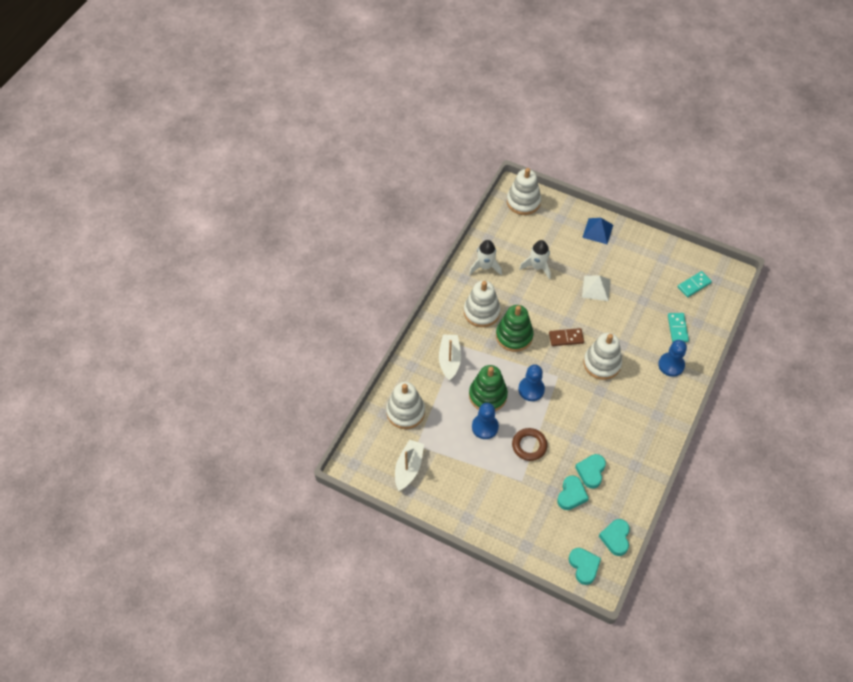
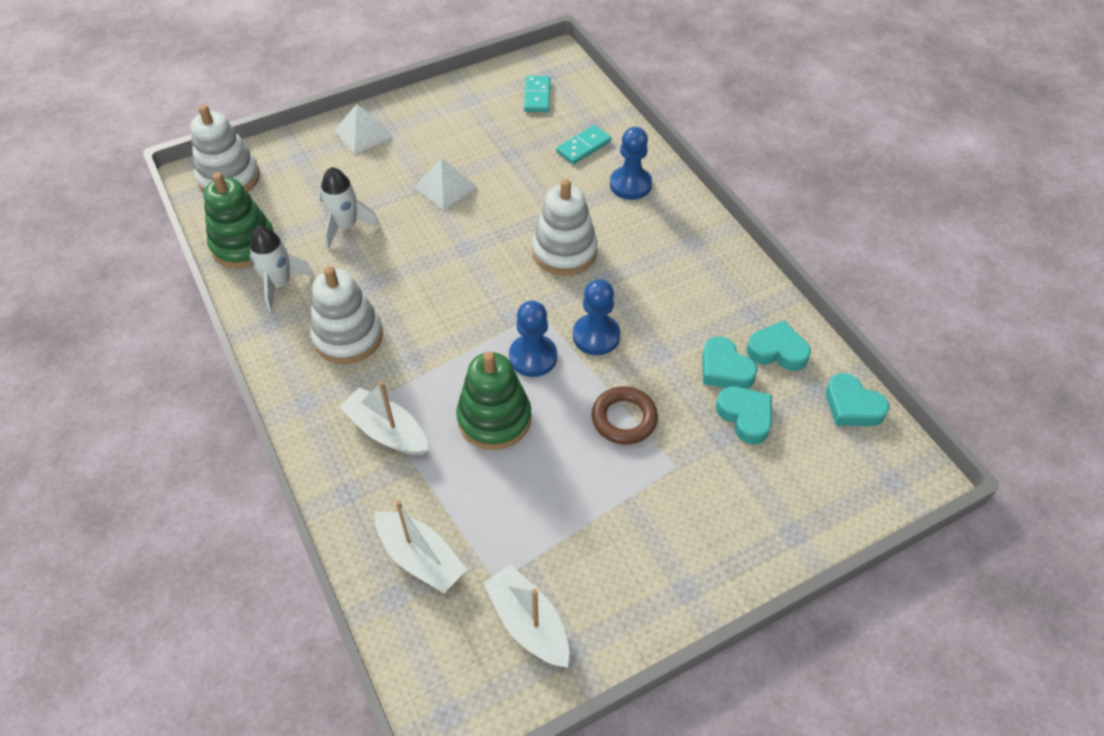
camera: 55 degrees left, 5 degrees down
(405, 412) = (420, 558): white stacking toy -> white boat
(485, 427) = (545, 457): blue pawn -> blue pawn (596, 336)
(514, 336) = (427, 322): green stacking toy -> green stacking toy (243, 245)
(566, 338) = (489, 265): brown domino -> none
(584, 566) = (875, 475): turquoise heart -> turquoise heart (777, 351)
(597, 231) = (363, 133): blue pyramid -> white pyramid
(677, 328) = (583, 147): turquoise domino -> turquoise domino turned 75 degrees counterclockwise

